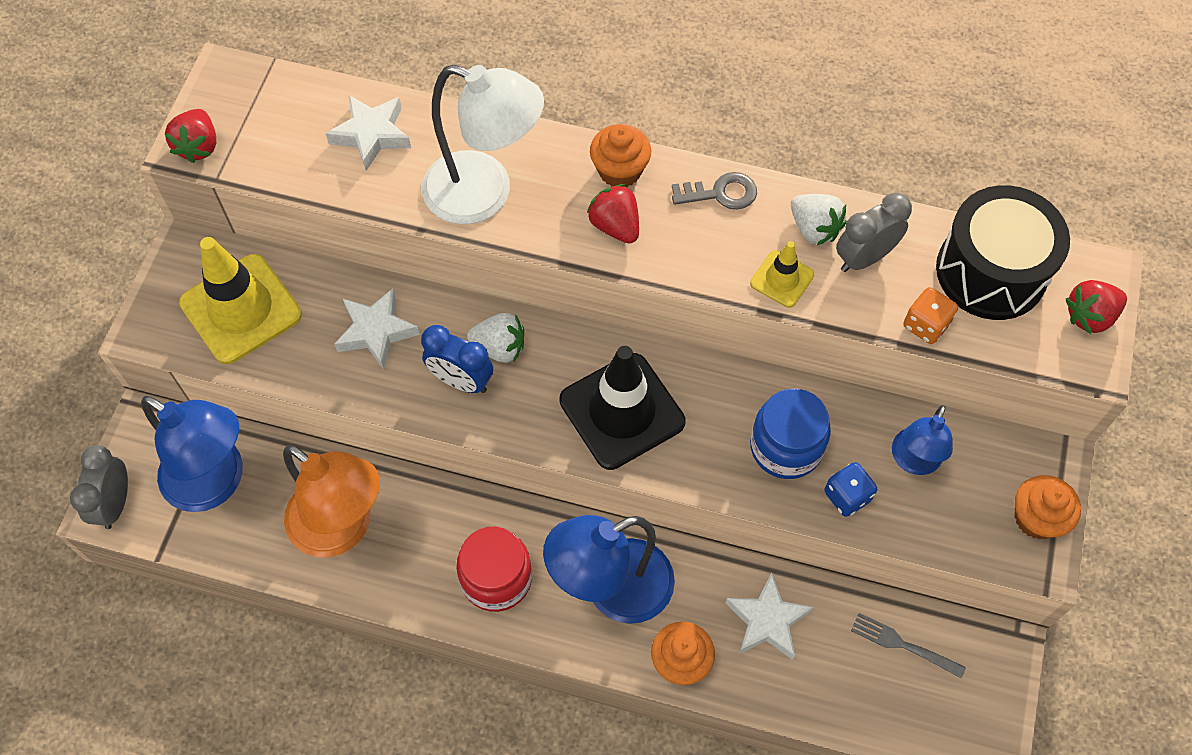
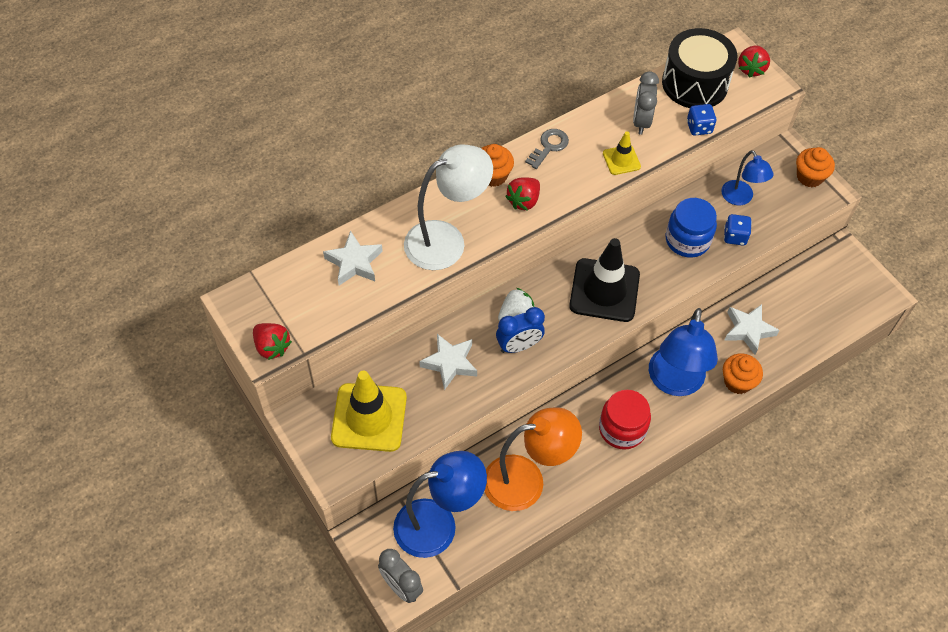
camera: 50 degrees left, 5 degrees down
(615, 226) = (523, 201): red strawberry -> red strawberry turned 60 degrees counterclockwise
(814, 229) = (606, 127): white strawberry -> none
(903, 645) = (807, 286): grey fork -> none
(925, 325) = (699, 127): orange dice -> blue dice

